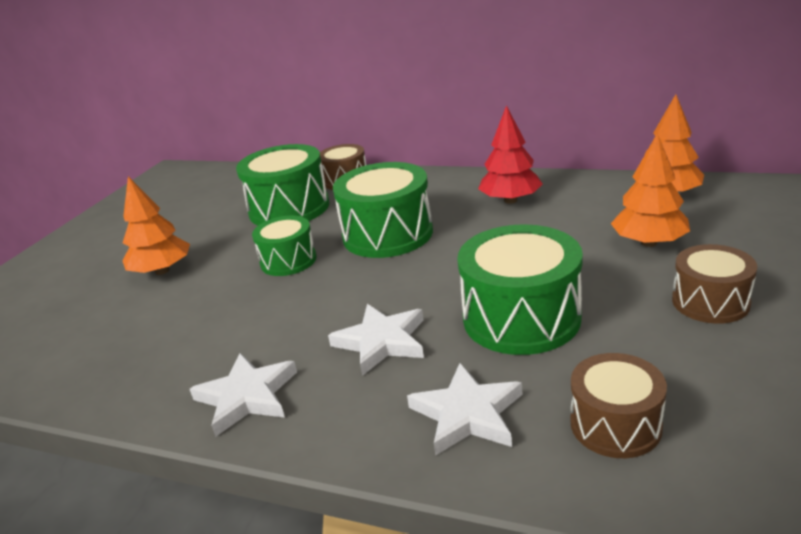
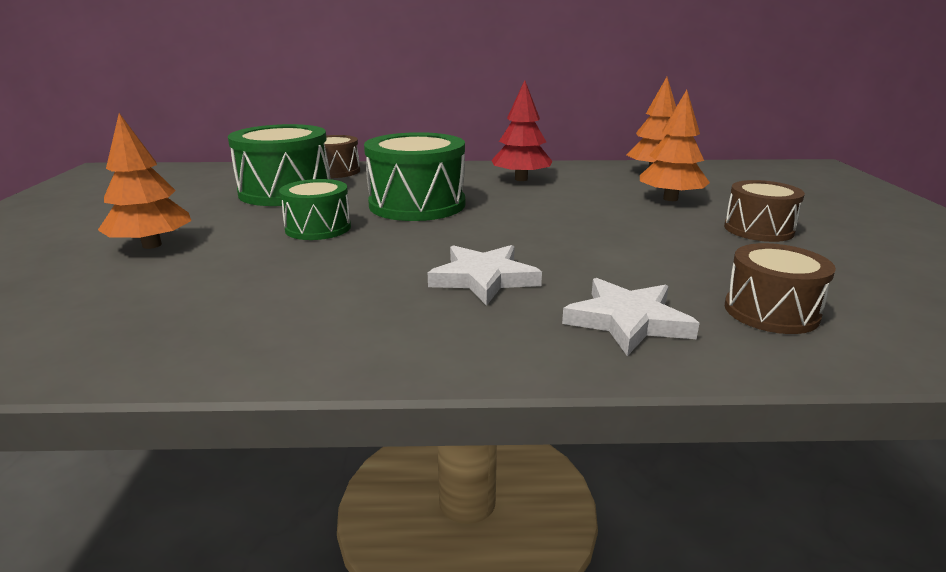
camera: 25 degrees left, 5 degrees down
(247, 396) = (359, 337): white star -> none
(521, 318) = (609, 251): green drum -> none

